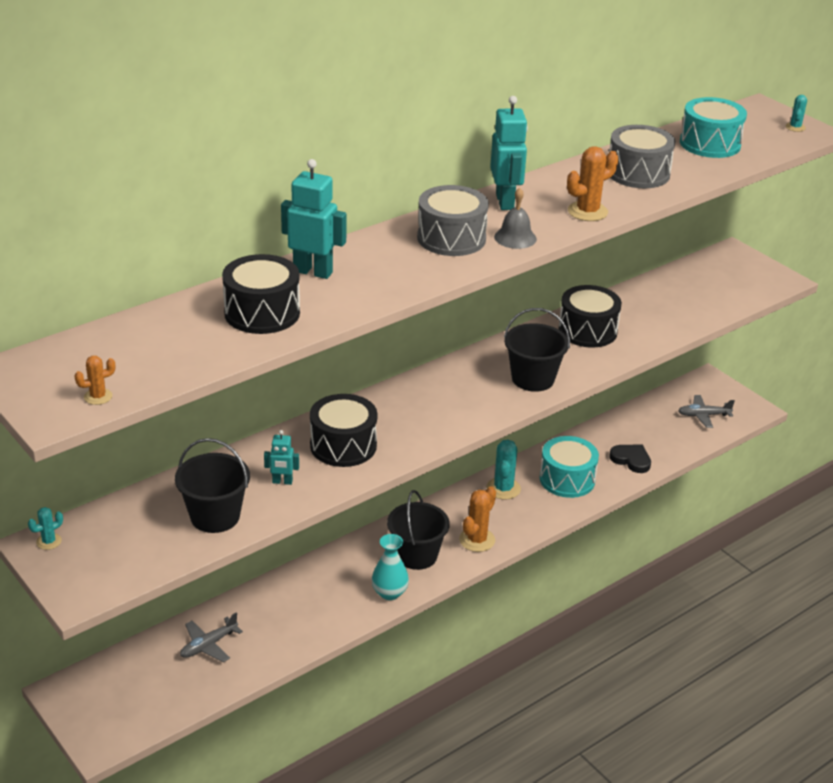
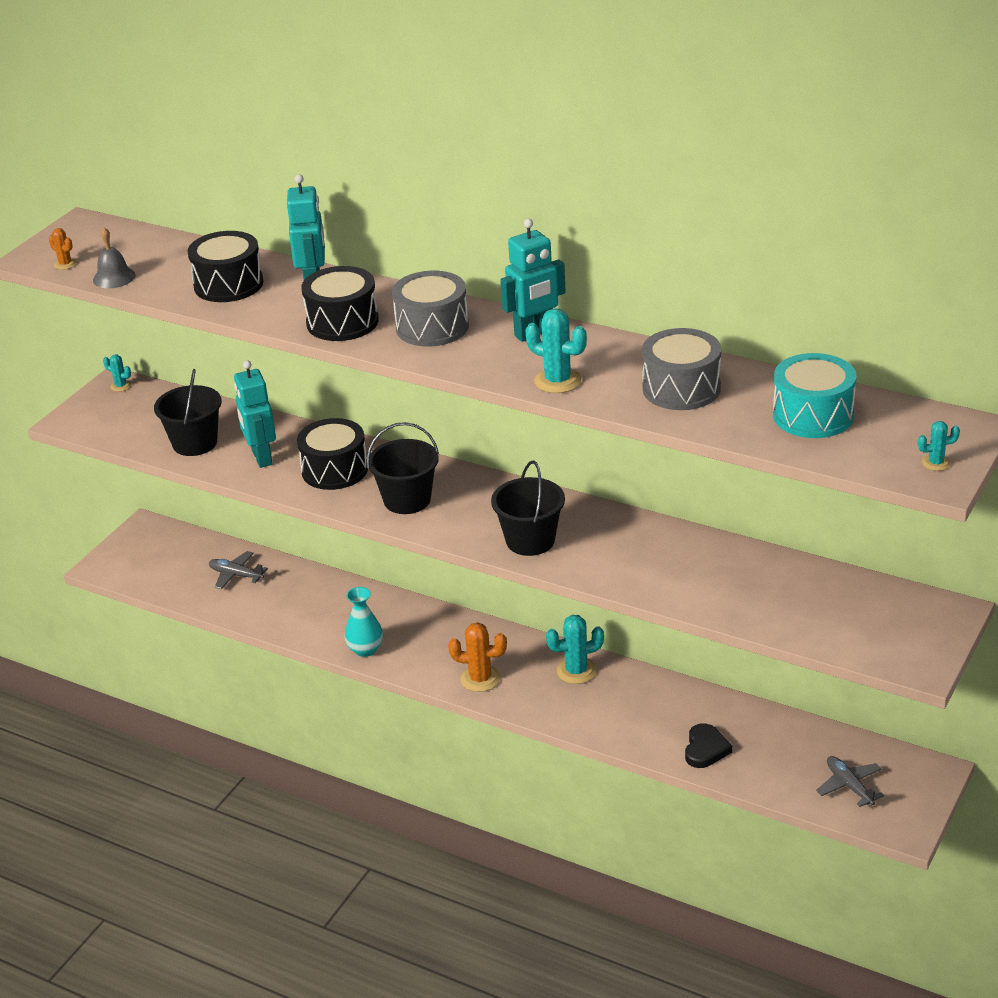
camera: 70 degrees right, 0 degrees up
(282, 482) = (261, 458): turquoise robot -> turquoise robot, size x1.84
(416, 555) = (429, 648): black bucket -> black bucket (407, 500)
(515, 238) = (463, 357): grey bell -> grey bell (114, 277)
(567, 479) = (629, 711): turquoise drum -> none
(587, 212) = (558, 381): orange cactus -> turquoise cactus
(587, 330) = (656, 550): black drum -> black drum (342, 322)

